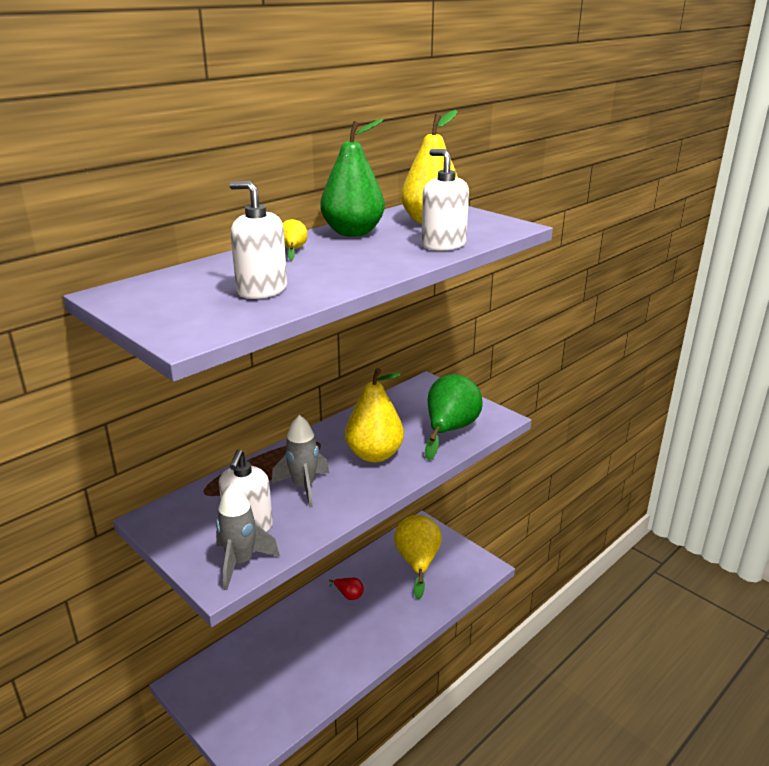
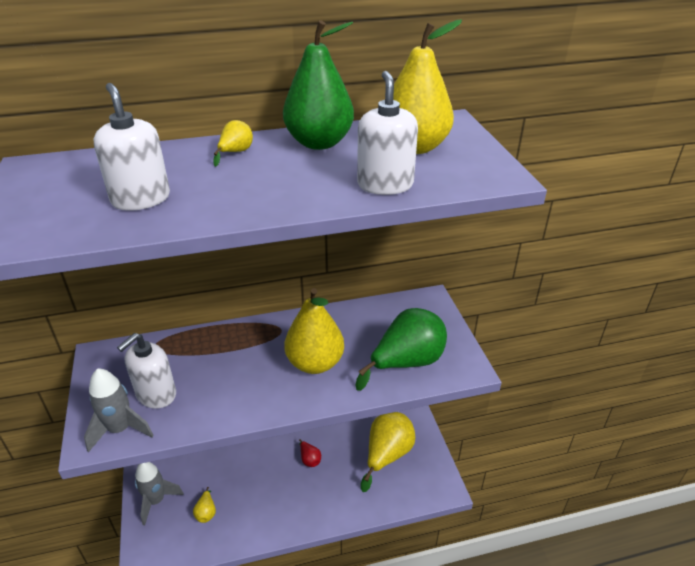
camera: 30 degrees right, 10 degrees up
(280, 682) = (206, 512): none -> yellow pear
(303, 487) = (229, 373): grey rocket -> grey rocket (156, 500)

